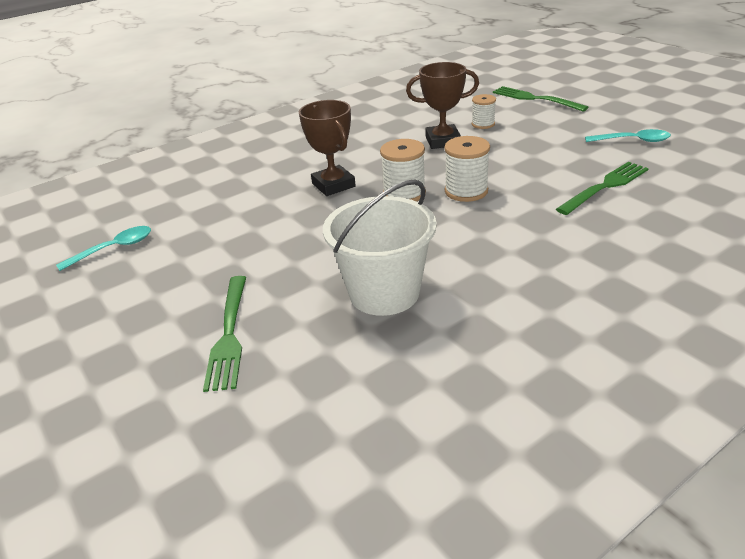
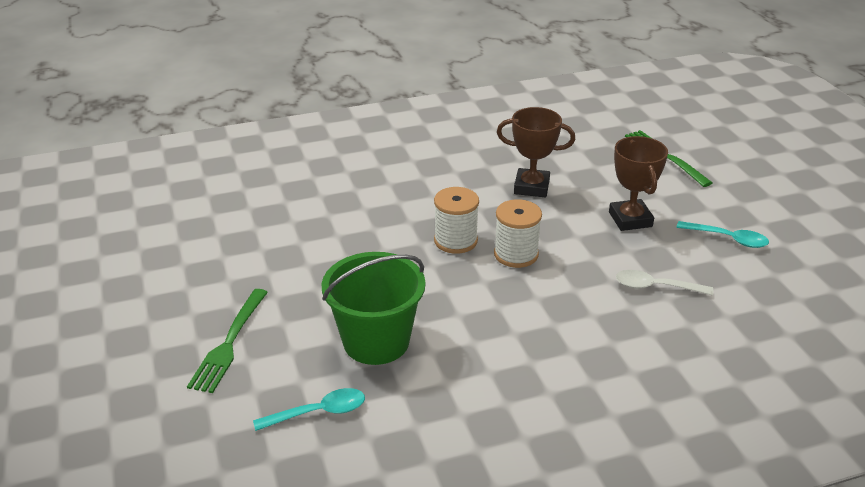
camera: 15 degrees right, 0 degrees up
(114, 249) = (172, 230): turquoise spoon -> turquoise spoon (318, 412)
(333, 185) = (395, 212): brown trophy -> brown trophy (630, 219)
(384, 293) = (376, 341): white bucket -> green bucket
(483, 124) = (586, 176): white spool -> none
(605, 187) = (655, 287): green fork -> white spoon

